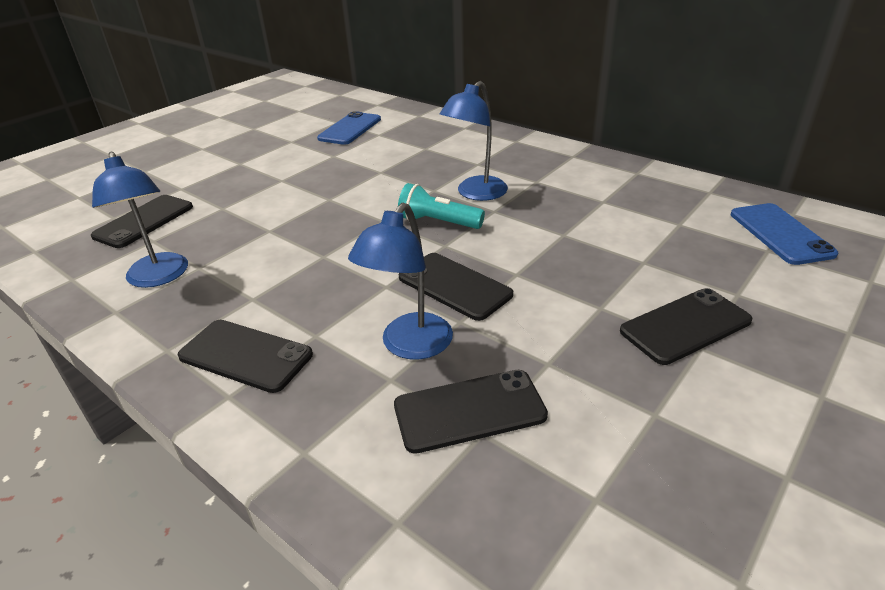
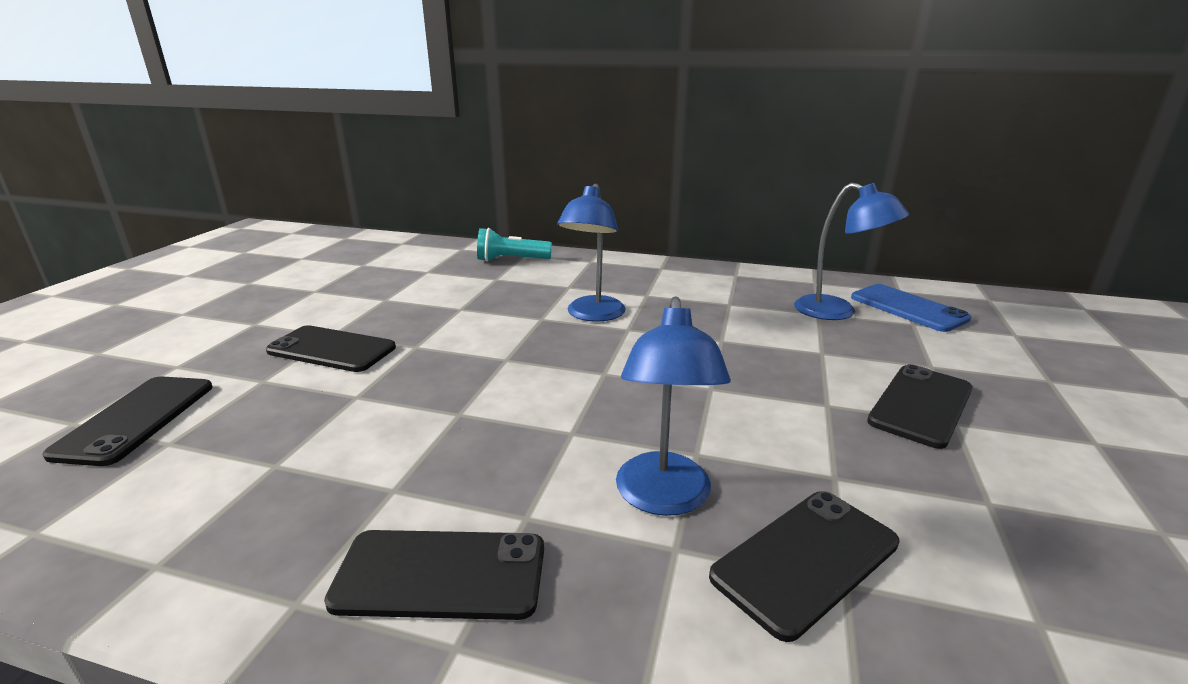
camera: 25 degrees left, 10 degrees down
(159, 277) = (212, 493): blue lamp -> blue lamp (837, 312)
(350, 129) = (386, 270): blue phone -> none
(438, 222) = (576, 350): turquoise flashlight -> turquoise flashlight (511, 260)
(454, 286) = (655, 415): black phone -> black phone (332, 349)

